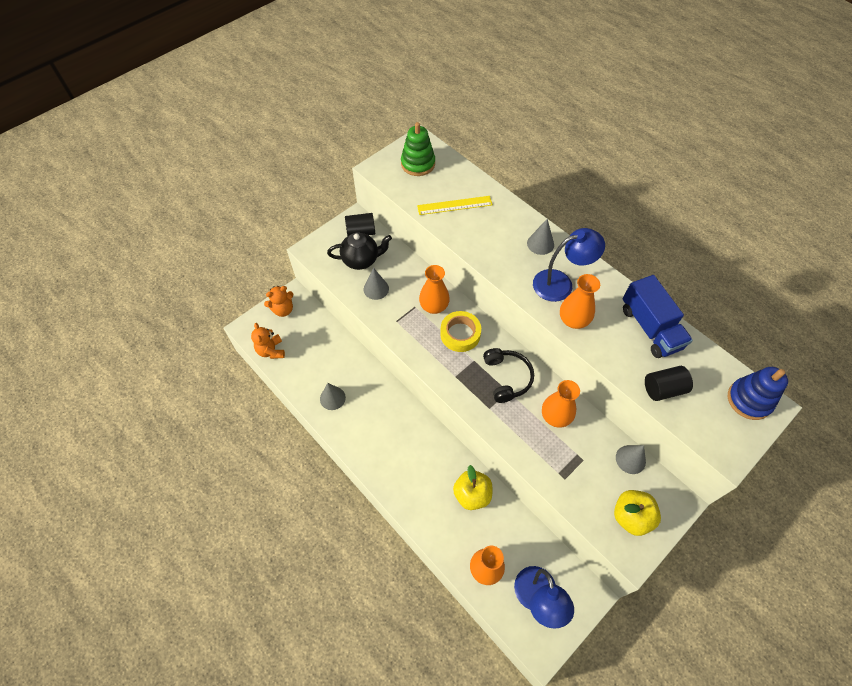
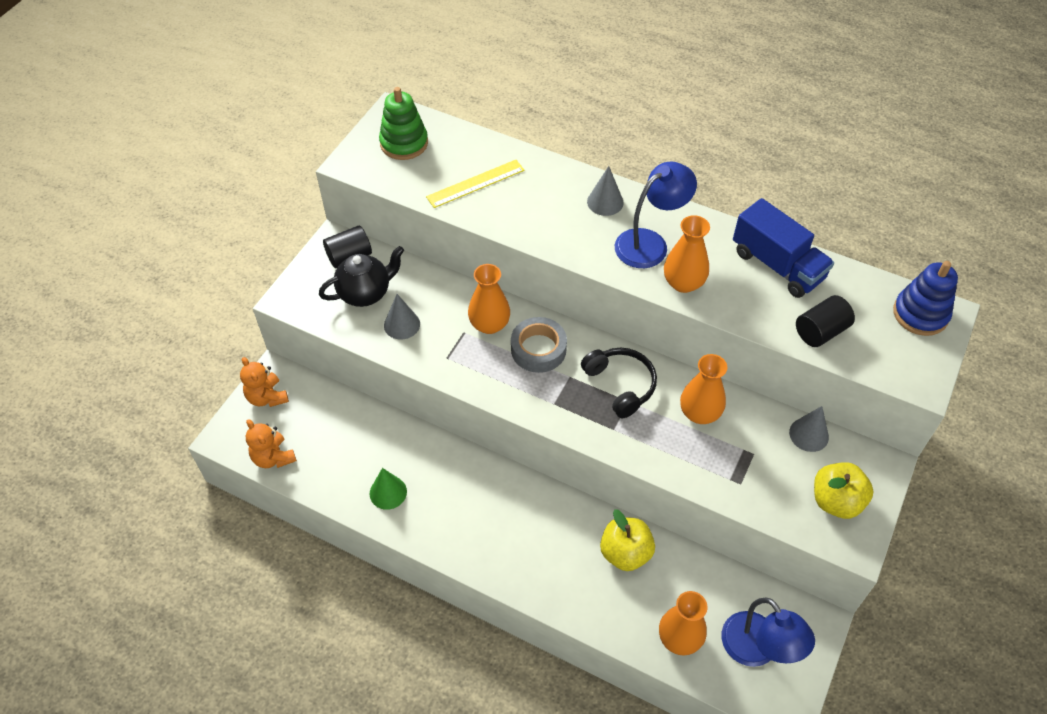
camera: 20 degrees left, 5 degrees down
(283, 309) = (267, 397): orange teddy bear -> orange teddy bear turned 105 degrees clockwise
(332, 398) = (388, 492): grey cone -> green cone
(460, 334) = (538, 349): yellow tape -> grey tape

